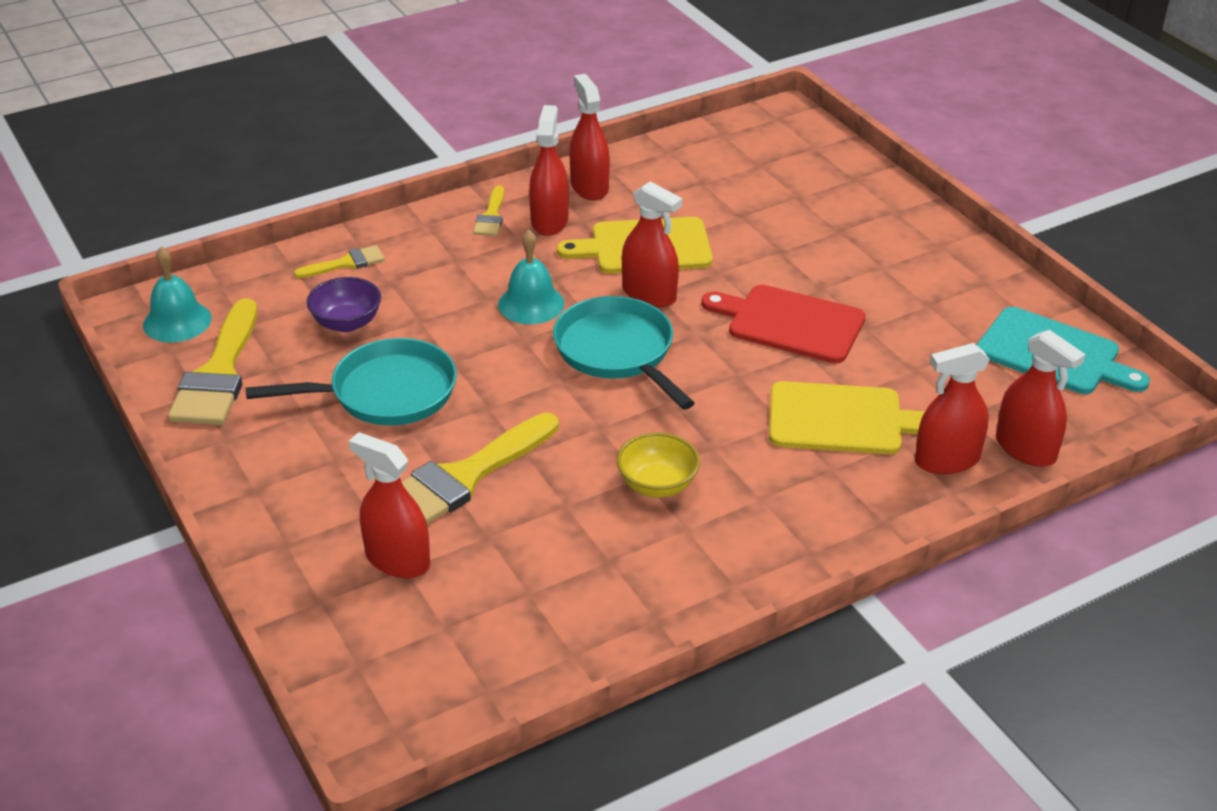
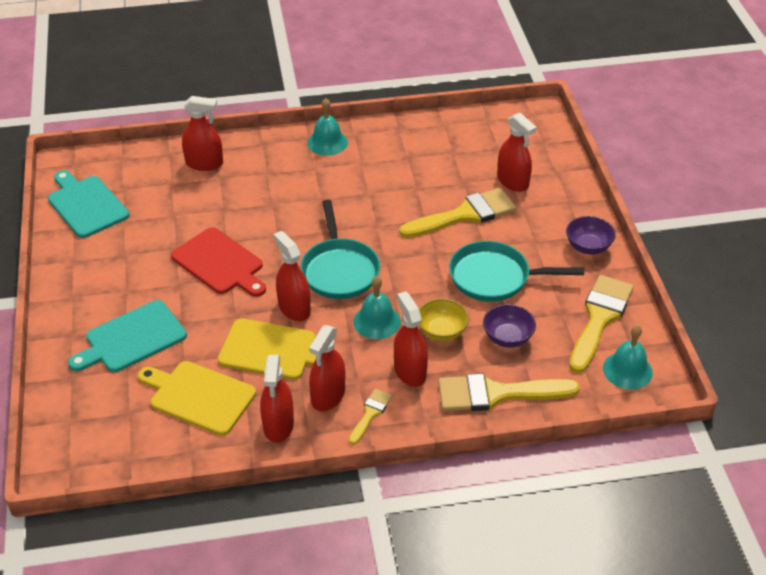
camera: 160 degrees left, 5 degrees up
(244, 472) = (588, 247): none -> purple bowl
(346, 263) = (497, 394): yellow brush -> yellow brush, size x1.99
(657, 485) = (363, 186): yellow bowl -> yellow bowl (441, 332)
(771, 554) = (327, 142): none -> turquoise bell
(822, 223) = (132, 339): none -> turquoise cutting board
(842, 419) = (239, 197): yellow cutting board -> yellow cutting board (198, 396)
(1025, 449) = (159, 159): red spray bottle -> red spray bottle (410, 371)

